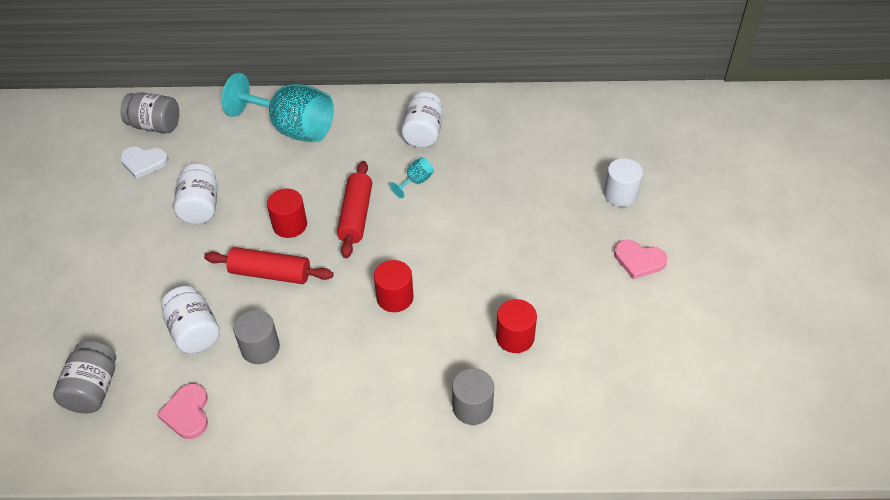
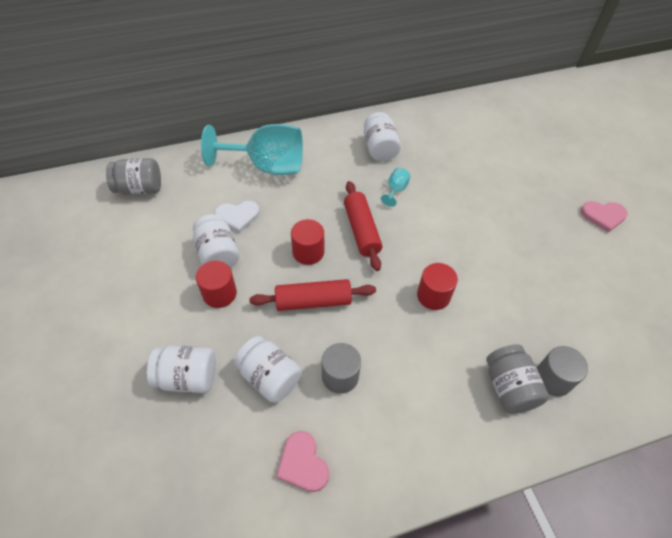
camera: 20 degrees left, 5 degrees up
(93, 389) = (195, 467): grey jar -> grey jar (509, 387)
(121, 313) = (188, 377): none -> white jar
(143, 162) = (144, 224): white heart -> white heart (237, 216)
(515, 337) = (550, 305): red cylinder -> red cylinder (219, 293)
(620, 194) = (558, 166): white cylinder -> none

